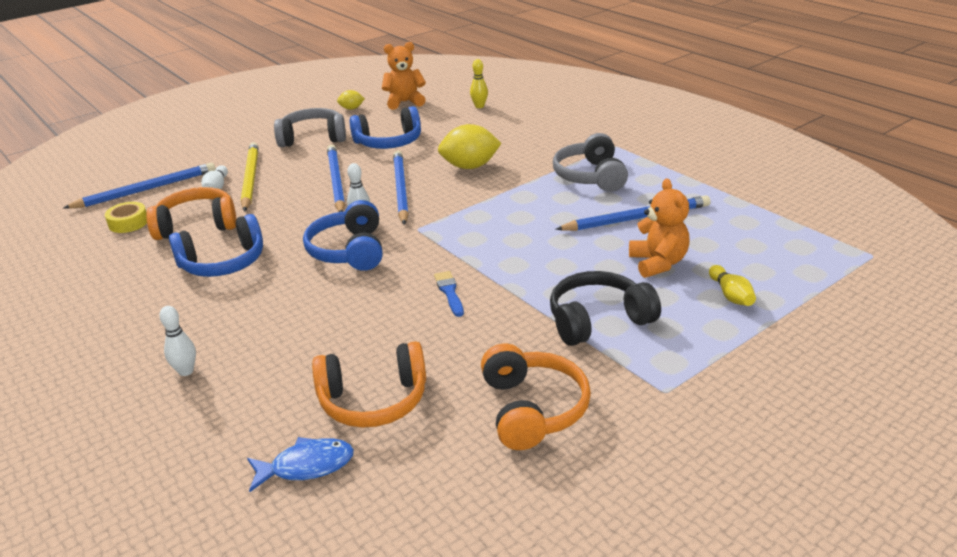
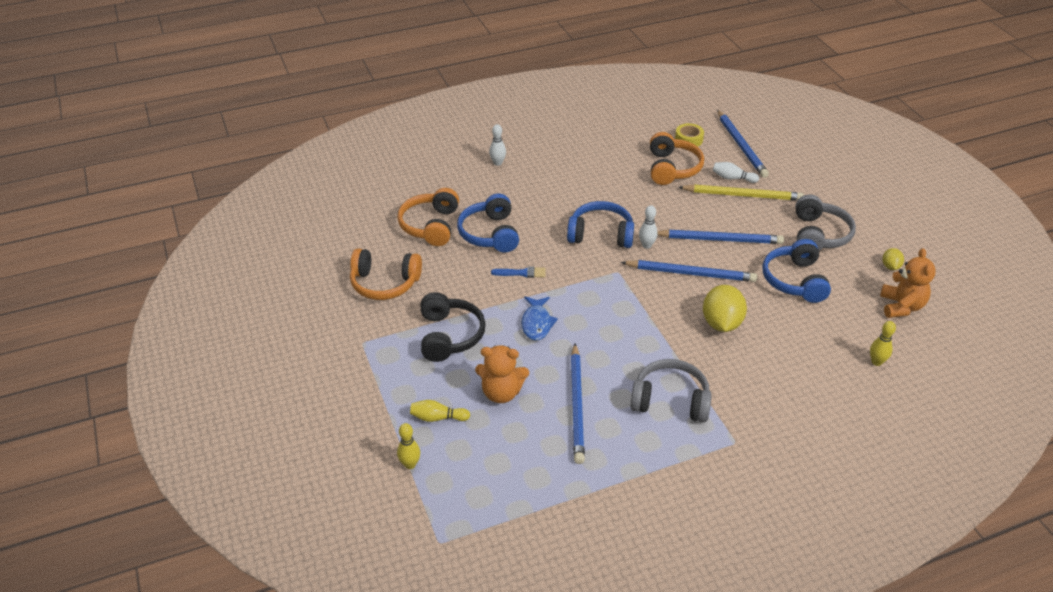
camera: 105 degrees right, 10 degrees up
(223, 262) = (612, 178): blue headphones -> blue headphones (490, 234)
(306, 466) = (395, 198): blue fish -> blue fish (537, 323)
(809, 296) = (410, 464): none -> yellow bowling pin

